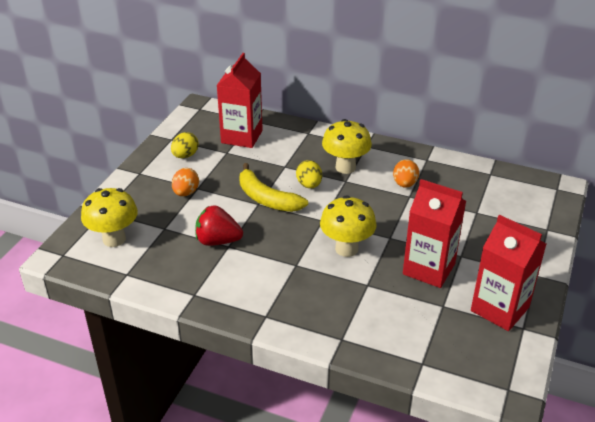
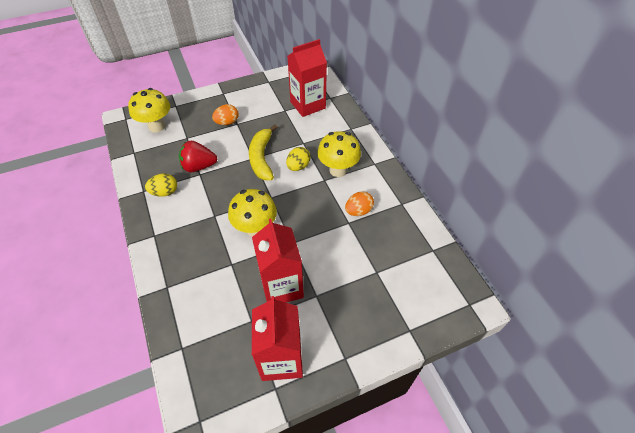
camera: 45 degrees right, 15 degrees up
(185, 156) = (260, 97): yellow egg -> yellow egg (164, 192)
(218, 241) = (199, 166): red strawberry -> red strawberry turned 60 degrees counterclockwise

